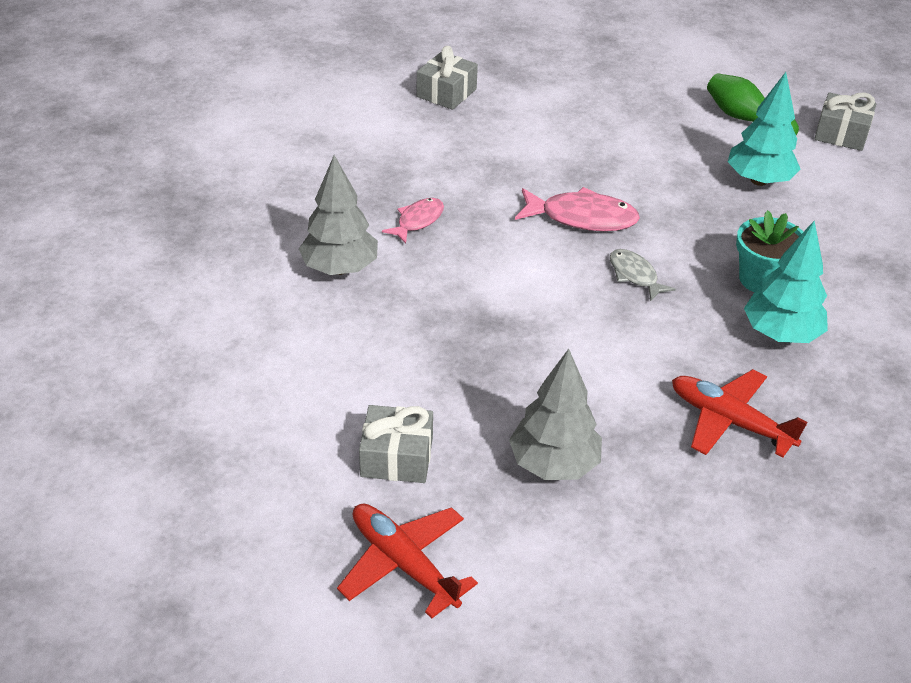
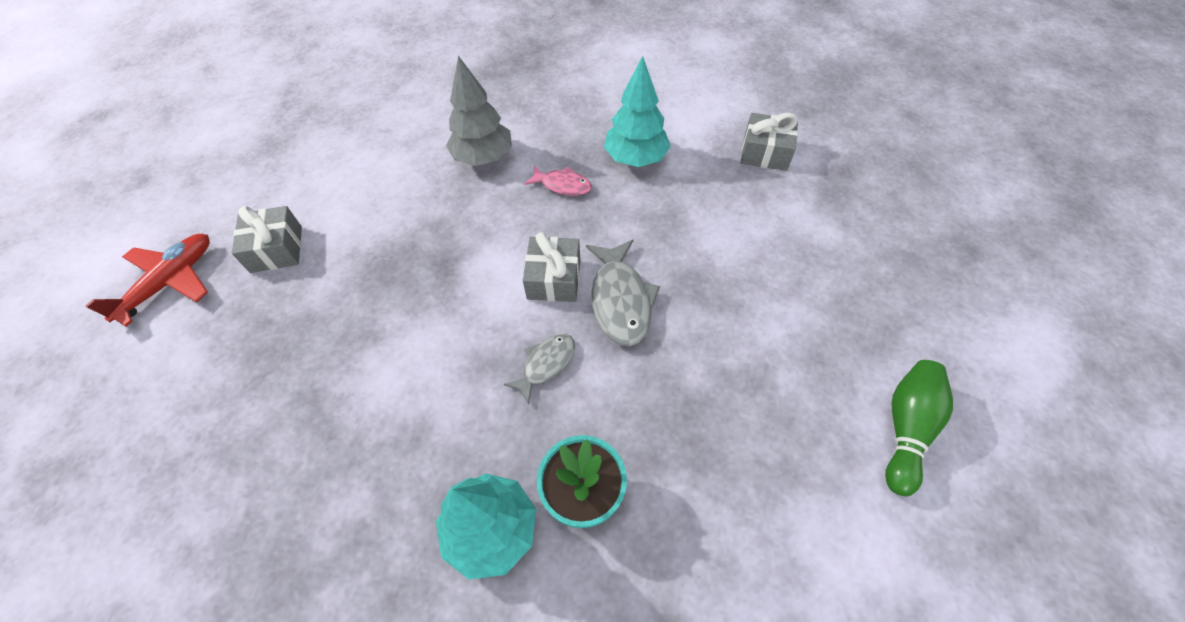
camera: 75 degrees right, 15 degrees up
(554, 464) = (274, 353): grey tree -> none
(582, 218) = (620, 300): pink fish -> grey fish
(729, 421) = (343, 493): red plane -> none
(759, 180) = (779, 464): turquoise tree -> turquoise tree (635, 159)
(841, 134) = (957, 563): grey gift -> grey gift (554, 279)

